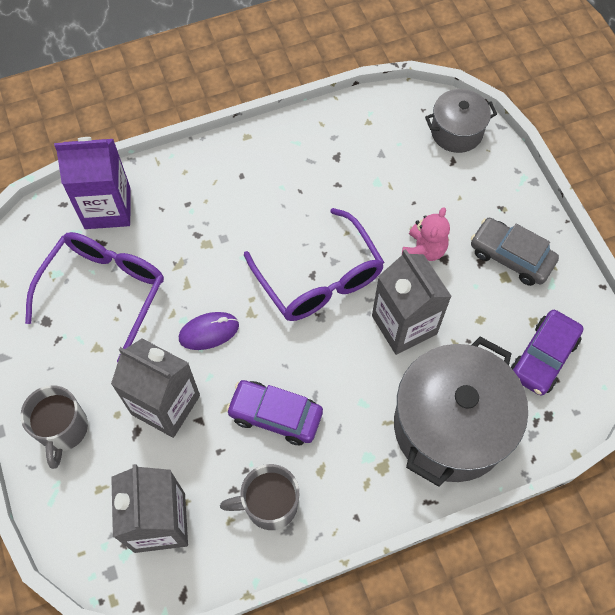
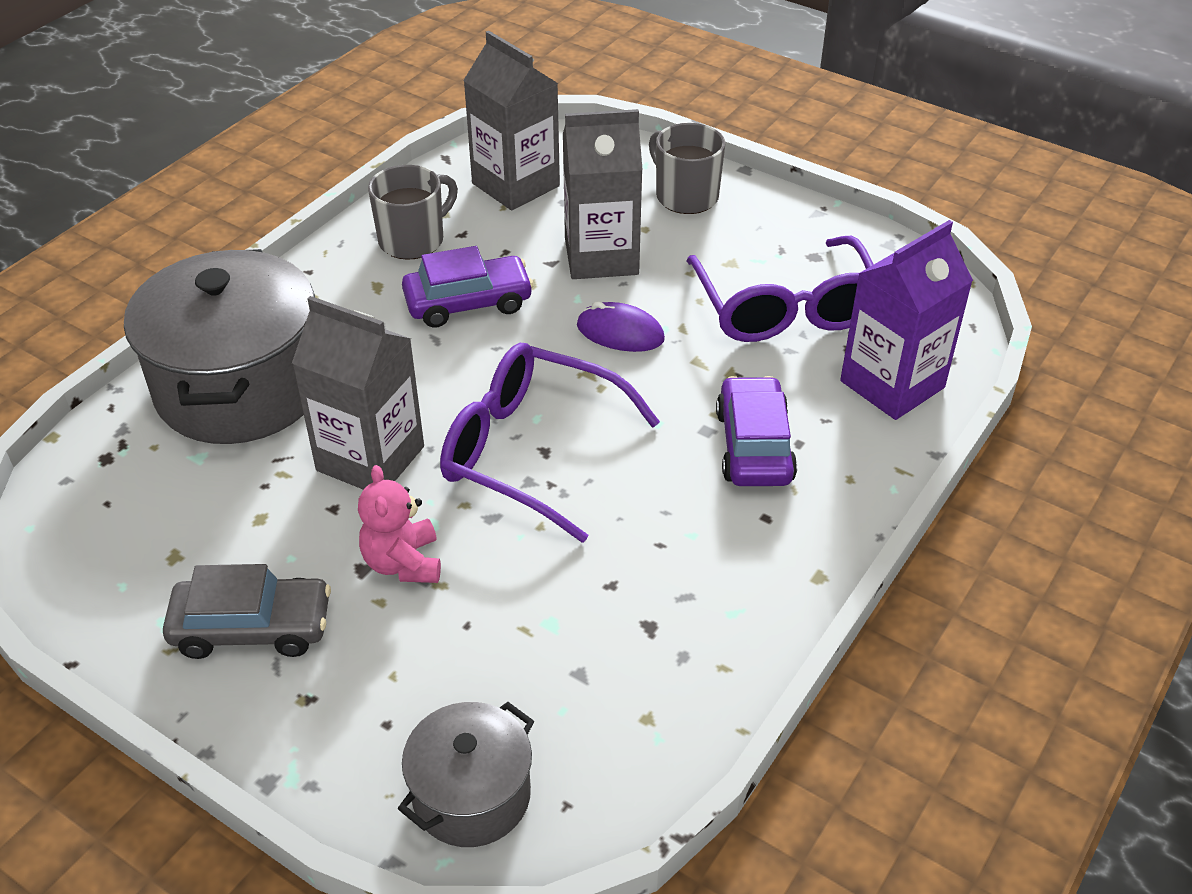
camera: 145 degrees right, 20 degrees down
(209, 332) = (620, 333): purple mouse -> purple mouse turned 75 degrees clockwise
(543, 357) = (139, 518): purple car -> purple car (754, 446)

